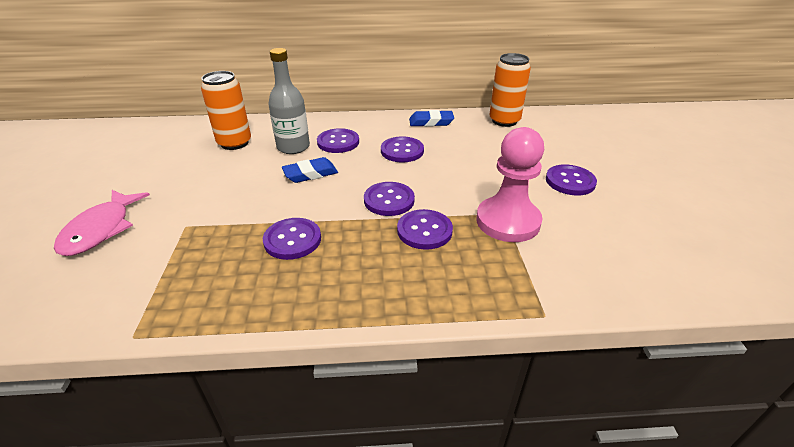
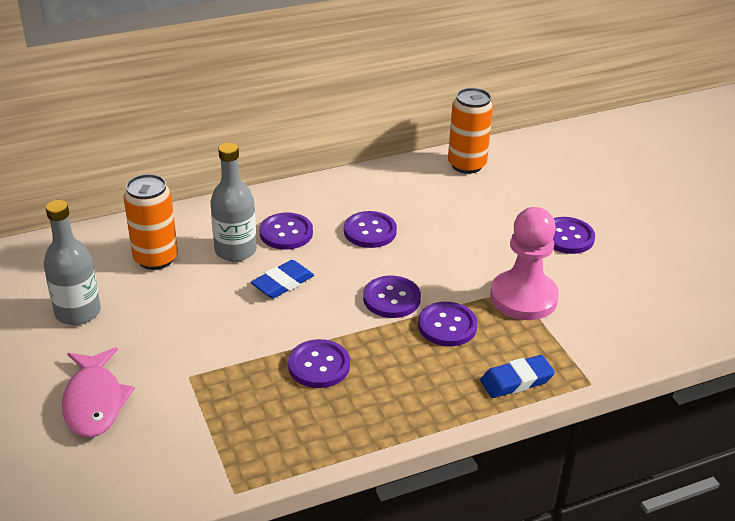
camera: 20 degrees left, 0 degrees up
(152, 166) = (78, 312): none -> grey bottle
(431, 122) = (381, 182): blue eraser -> blue eraser (516, 381)

